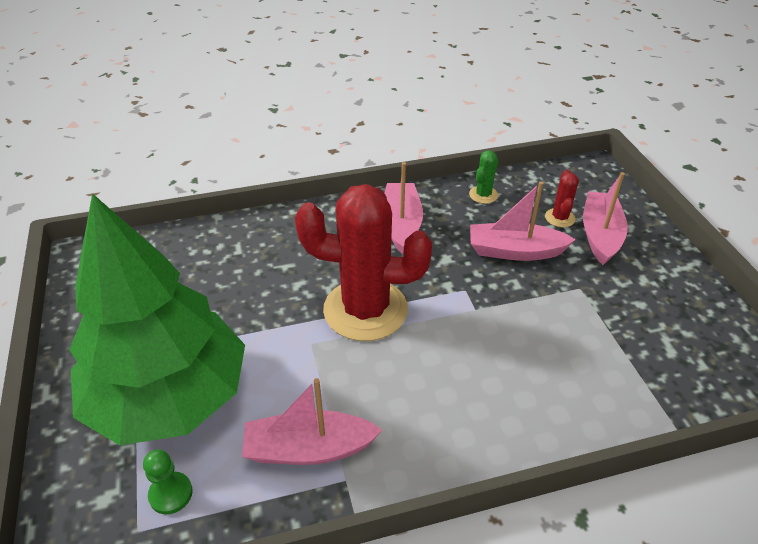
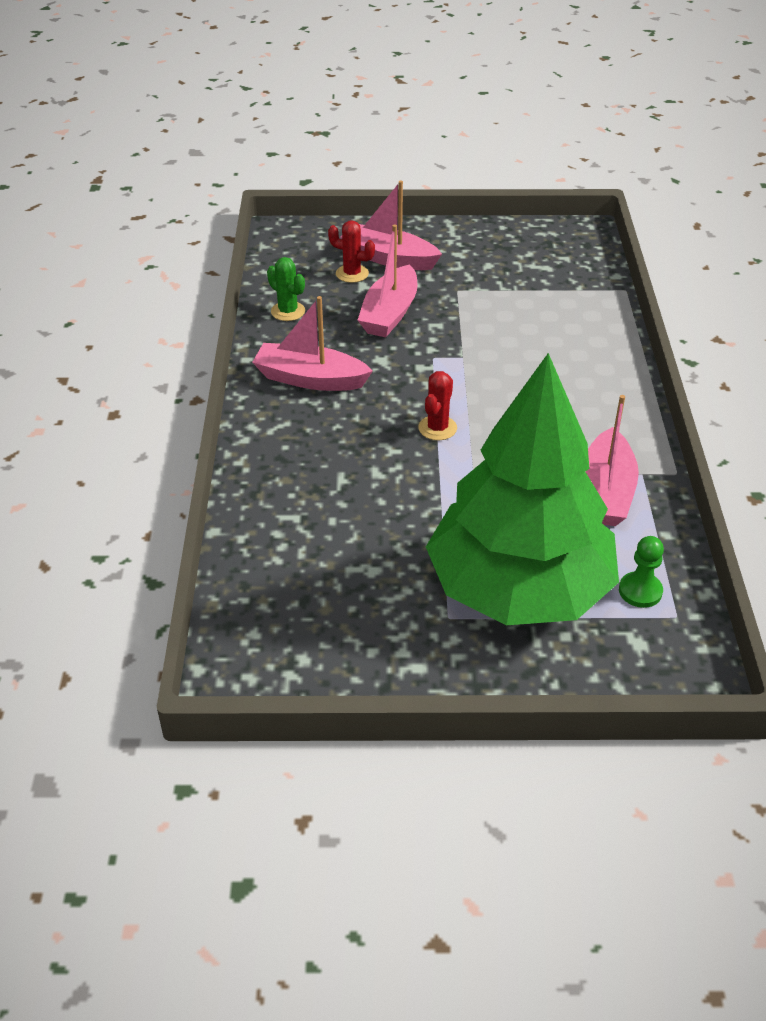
camera: 75 degrees left, 0 degrees up
(365, 310) = (437, 428): red cactus -> red cactus, size x0.41

